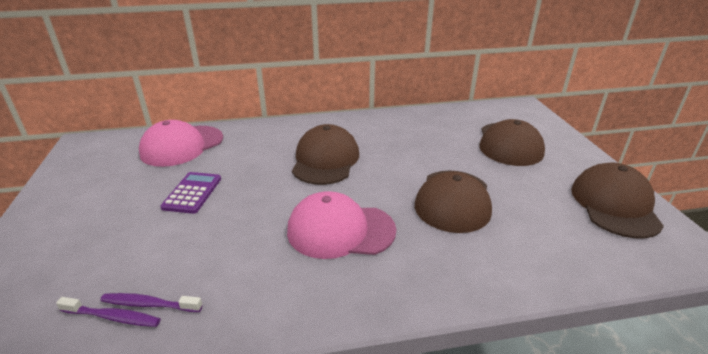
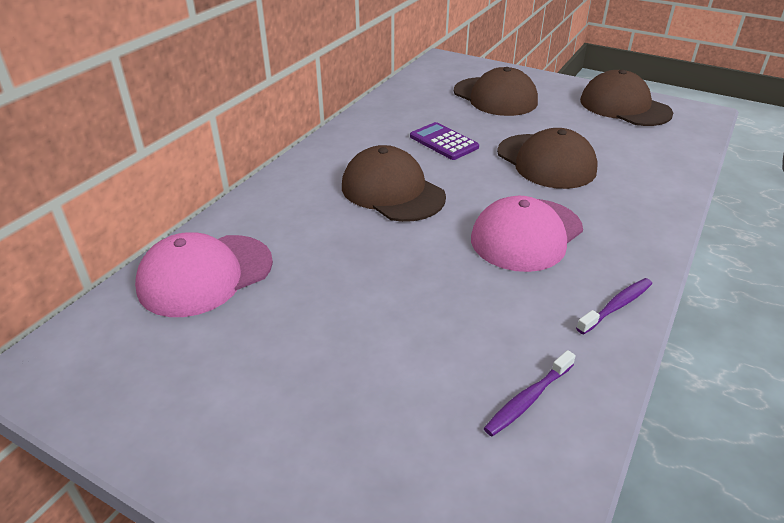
camera: 50 degrees left, 5 degrees up
(113, 317) = (526, 434): purple toothbrush -> purple toothbrush (616, 306)
(182, 146) = (205, 275): pink cap -> pink cap turned 60 degrees clockwise
(192, 193) = (340, 303): purple calculator -> purple calculator (443, 142)

